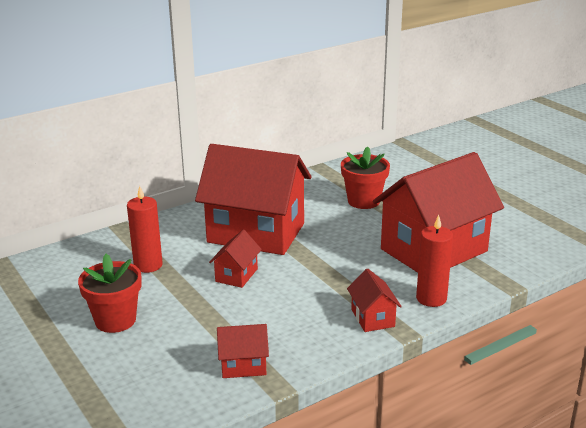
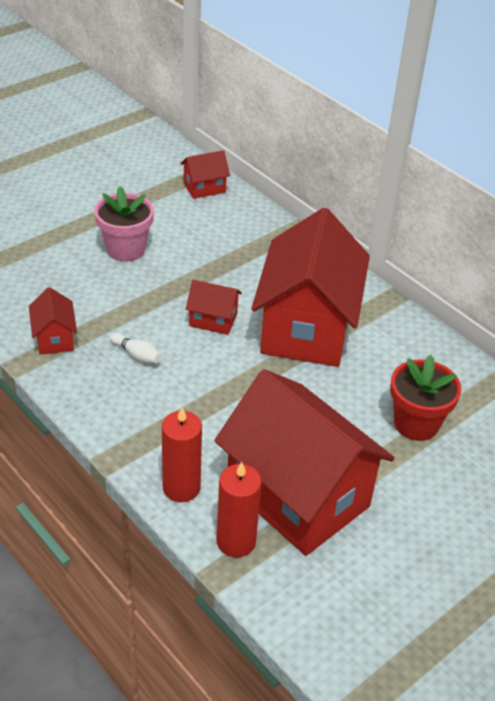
camera: 80 degrees right, 15 degrees up
(115, 320) = (126, 249): red flower pot -> pink flower pot
(148, 265) = (224, 256): red candle -> red candle (236, 541)
(275, 317) = (136, 355): none -> white bowling pin
(372, 318) = (137, 433): red house -> red house (204, 188)

